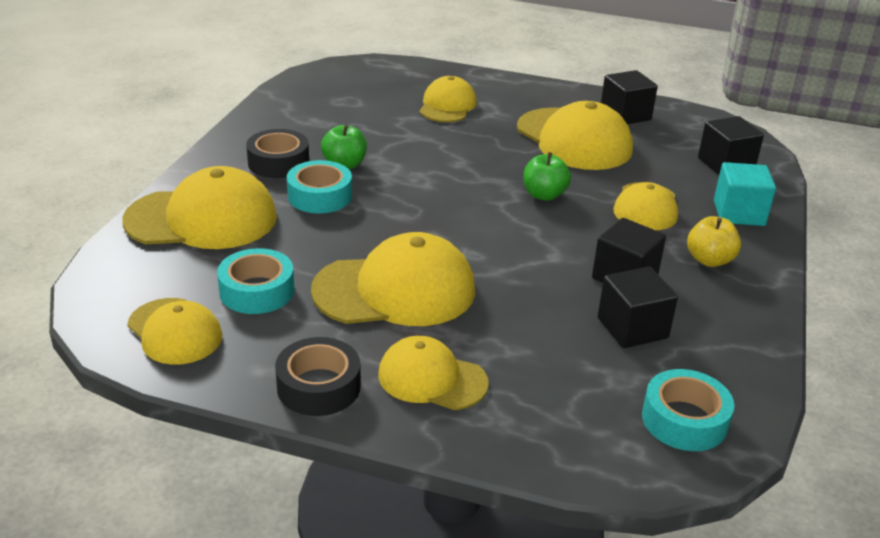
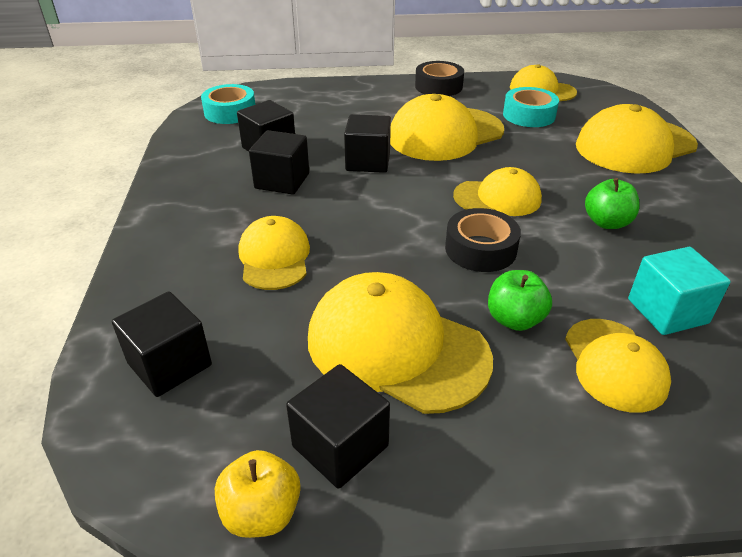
camera: 160 degrees right, 5 degrees up
(278, 162) = (665, 208): black tape -> black tape (480, 249)
(320, 196) = (582, 185): turquoise tape -> none
(432, 378) = (382, 100): yellow cap -> yellow cap (497, 198)
(517, 276) = (368, 162): none -> black cube
(544, 195) = (387, 242): green apple -> green apple (514, 319)
(709, 260) = (206, 213): yellow apple -> yellow apple (262, 513)
(739, 213) = (166, 278): turquoise cube -> turquoise cube (667, 311)

